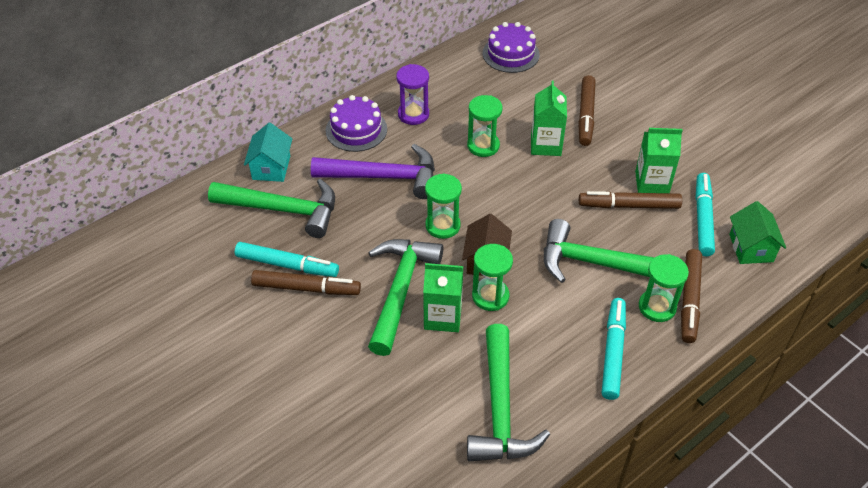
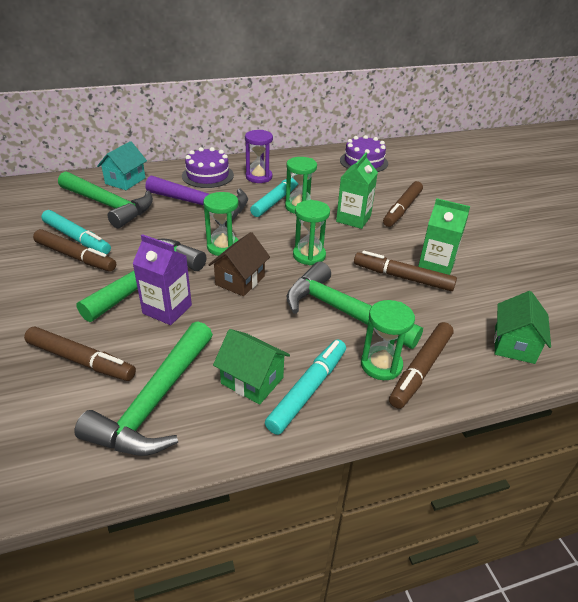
camera: 20 degrees right, 10 degrees down
(408, 395) = (81, 360): none -> brown marker
(443, 317) = (167, 309): green carton -> purple carton
(490, 296) = (222, 307): green hourglass -> green hourglass (309, 255)
(564, 360) = (252, 380): none -> green house
(703, 219) = (473, 306): turquoise marker -> turquoise marker (277, 199)

